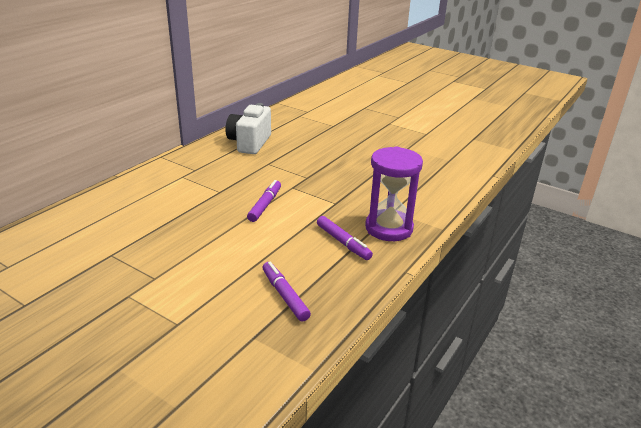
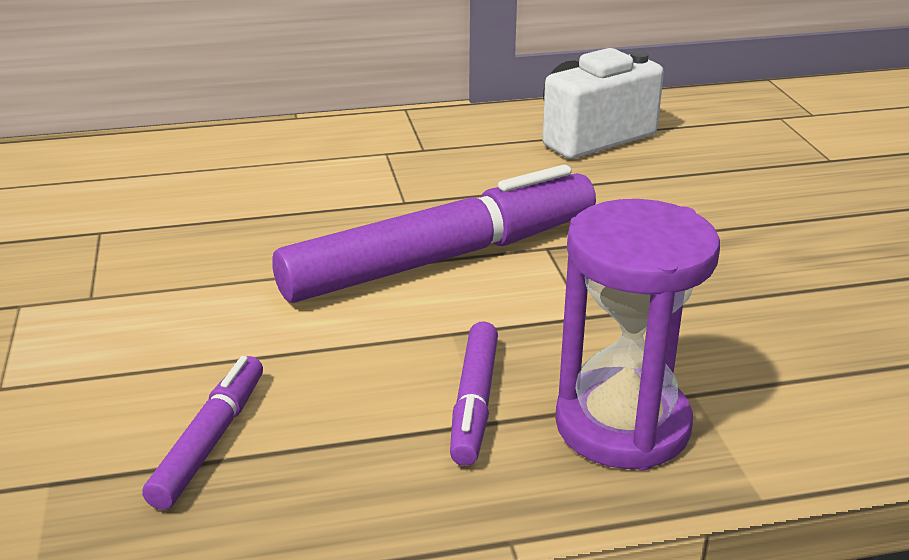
camera: 45 degrees right, 0 degrees up
(265, 205) = (442, 258): purple marker -> purple marker, size x2.09

